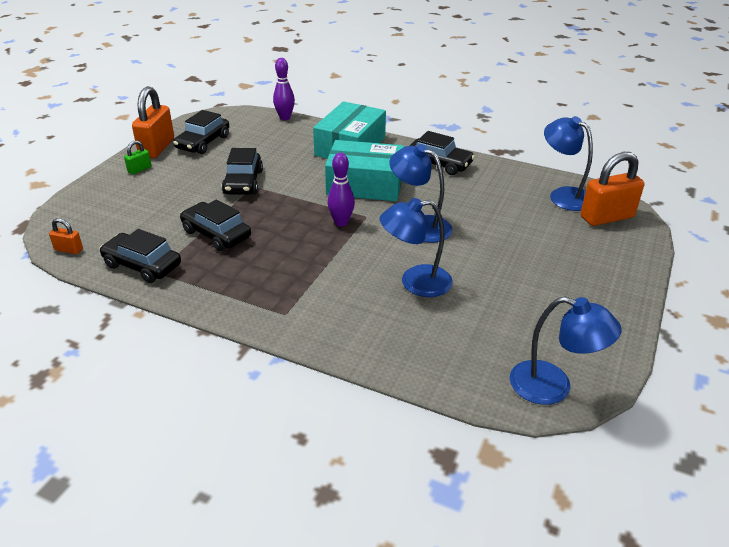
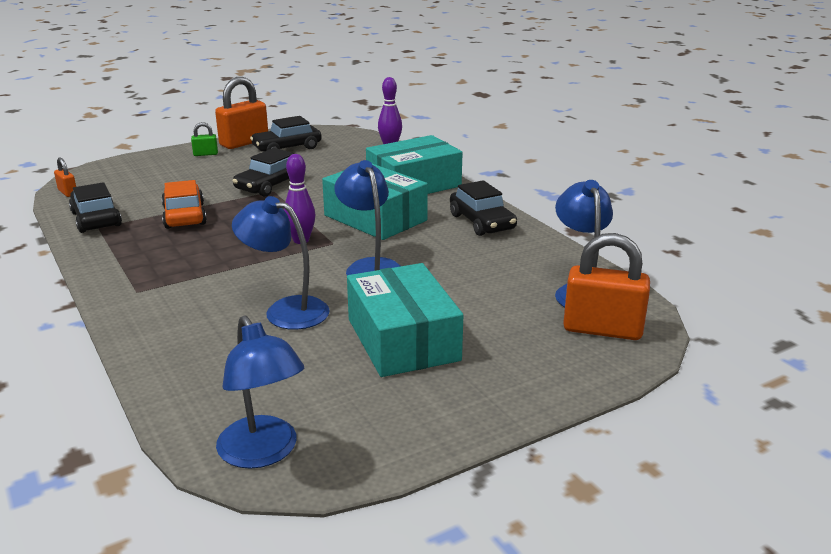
camera: 35 degrees right, 10 degrees down
(216, 234) = (184, 216): black car -> orange car
(516, 271) = (403, 339): none -> turquoise box

